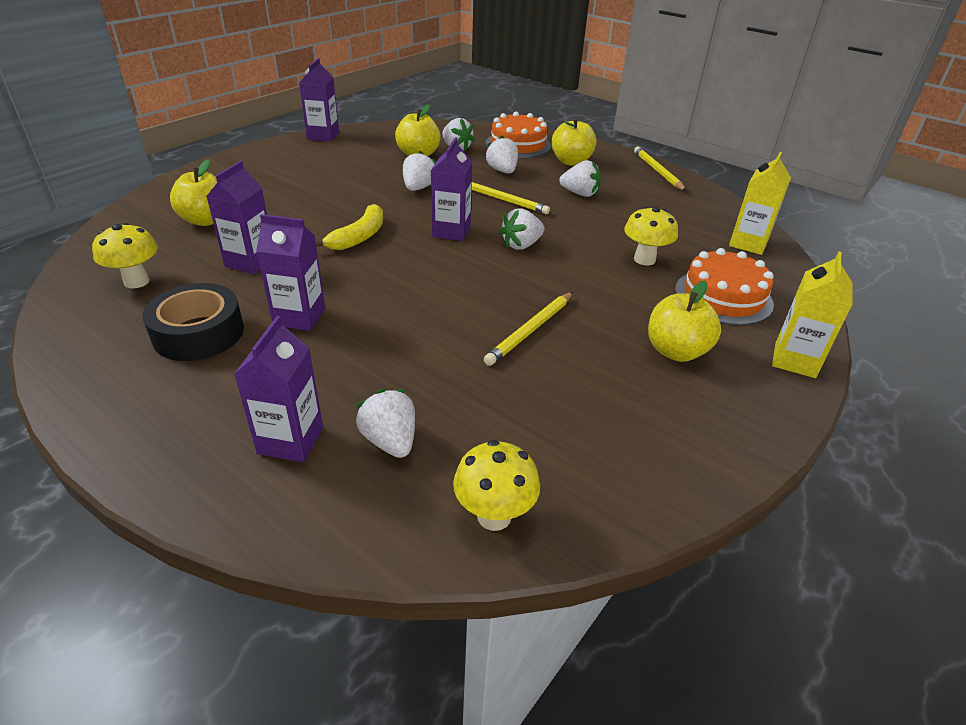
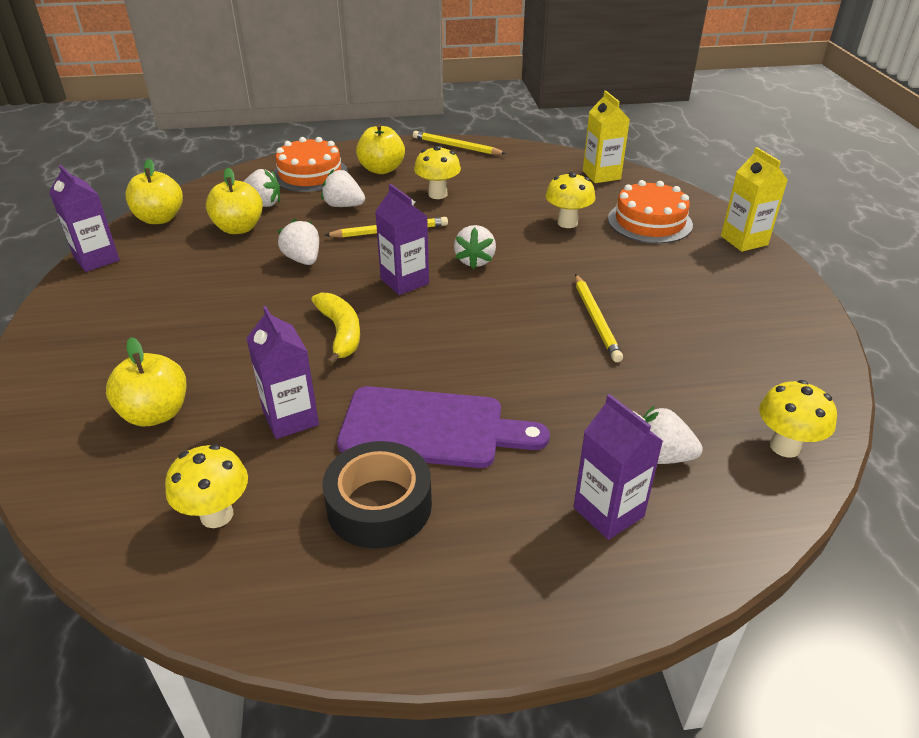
camera: 45 degrees left, 0 degrees up
(299, 317) = (431, 428): purple carton -> purple cutting board
(580, 194) = (437, 194): white strawberry -> yellow mushroom
(676, 351) = (688, 275): yellow apple -> yellow apple (160, 218)

